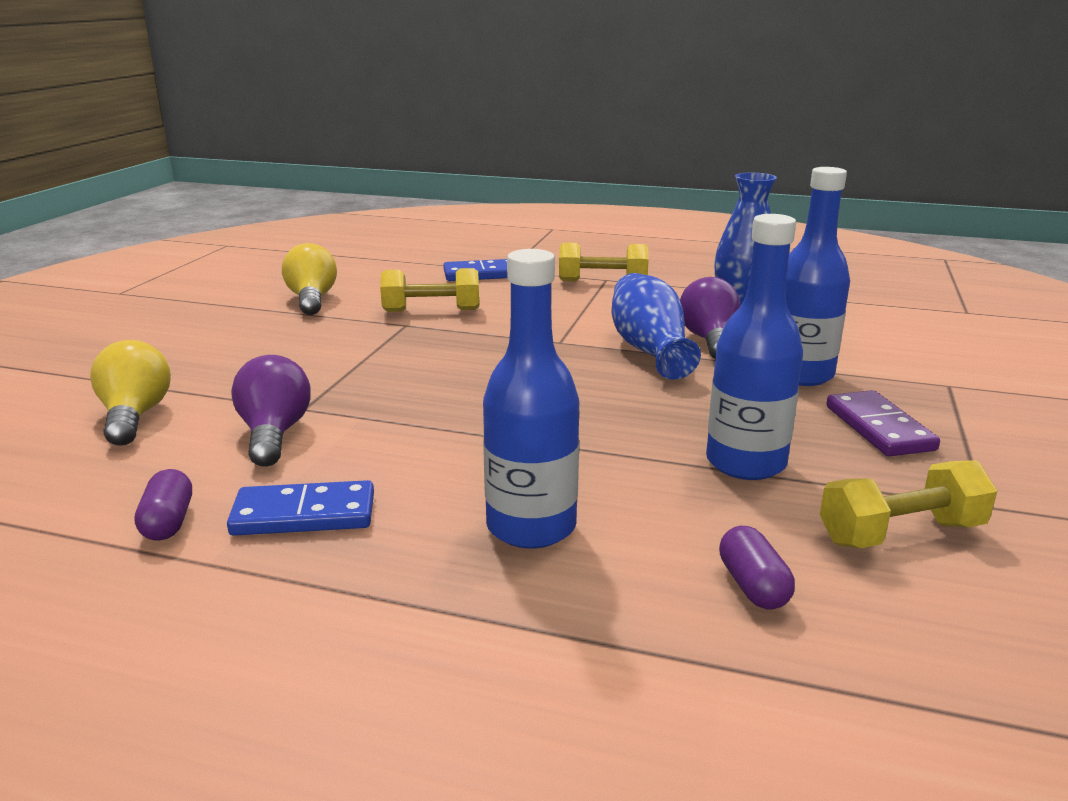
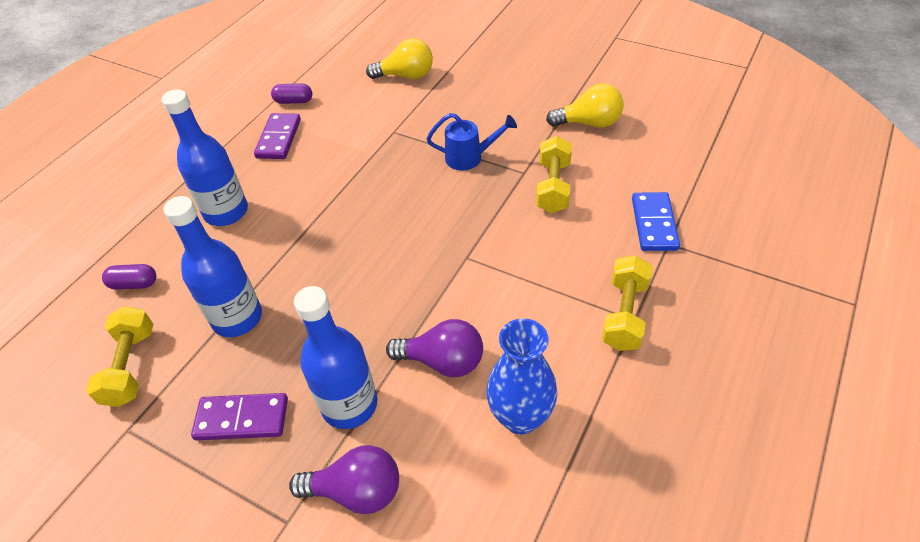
camera: 105 degrees right, 25 degrees up
(274, 434) = (365, 123): purple light bulb -> purple light bulb (356, 491)
(304, 514) = (278, 138): blue domino -> purple domino
(375, 353) = (469, 158): none -> blue watering can
(649, 350) = (433, 312): blue vase -> none

